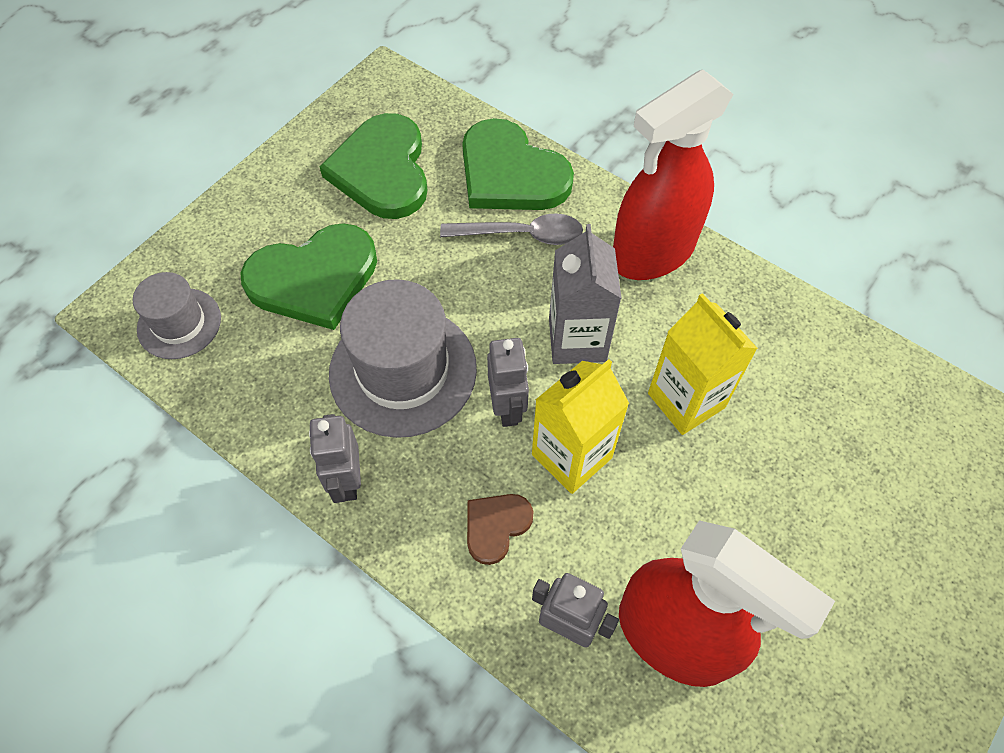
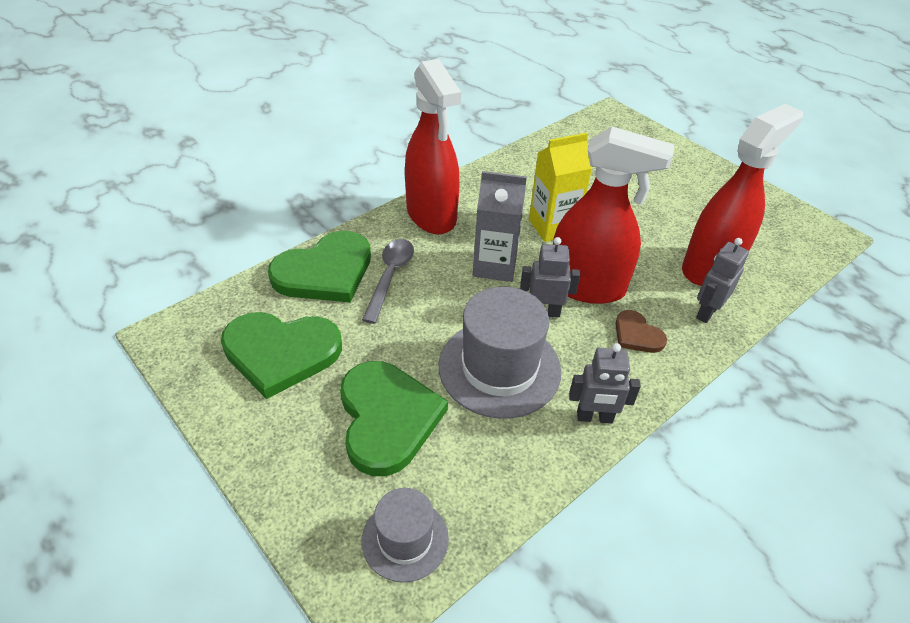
camera: 80 degrees left, 15 degrees down
(571, 456) = (587, 287): yellow carton -> red spray bottle

